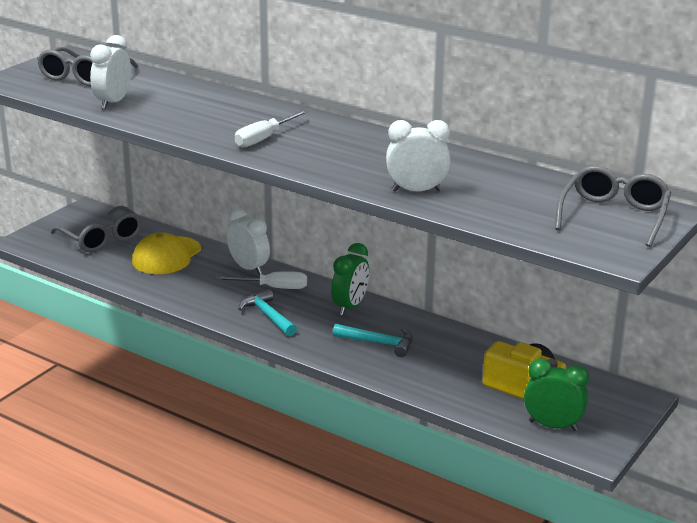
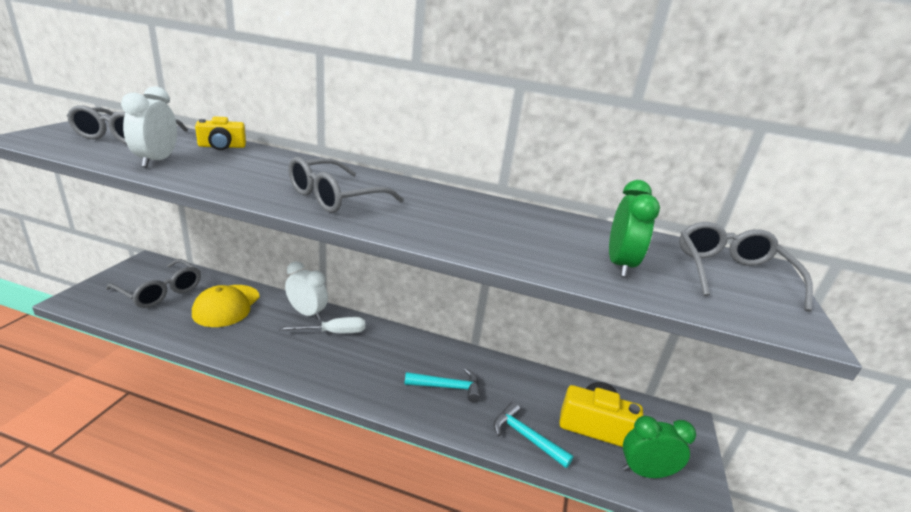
camera: 20 degrees left, 0 degrees up
(170, 85) = (222, 146): none -> yellow camera
(264, 138) = (335, 197): white screwdriver -> grey glasses
(268, 316) = (336, 366): turquoise hammer -> turquoise hammer (526, 437)
(350, 307) = (408, 347): green clock -> green clock (619, 265)
(416, 191) = (526, 253): white clock -> none

